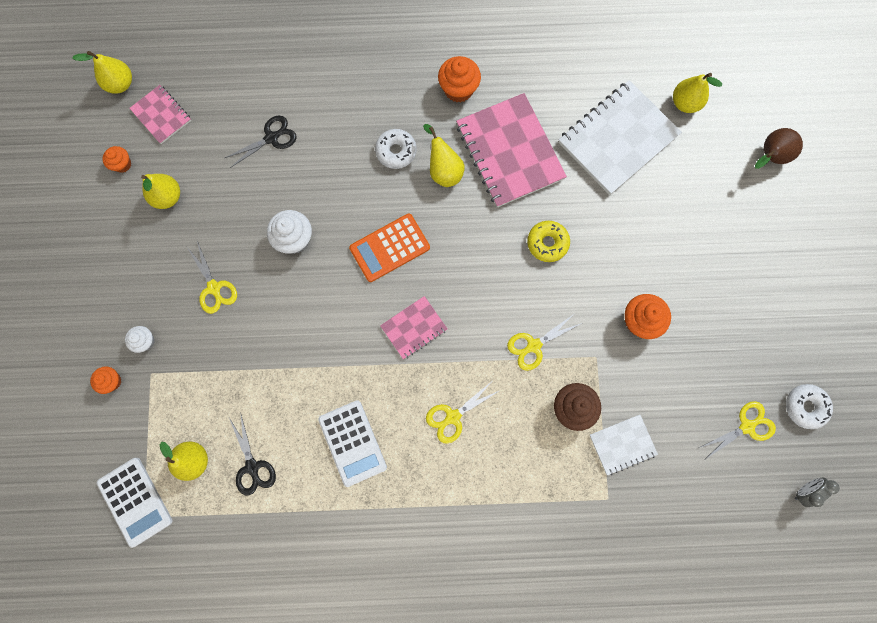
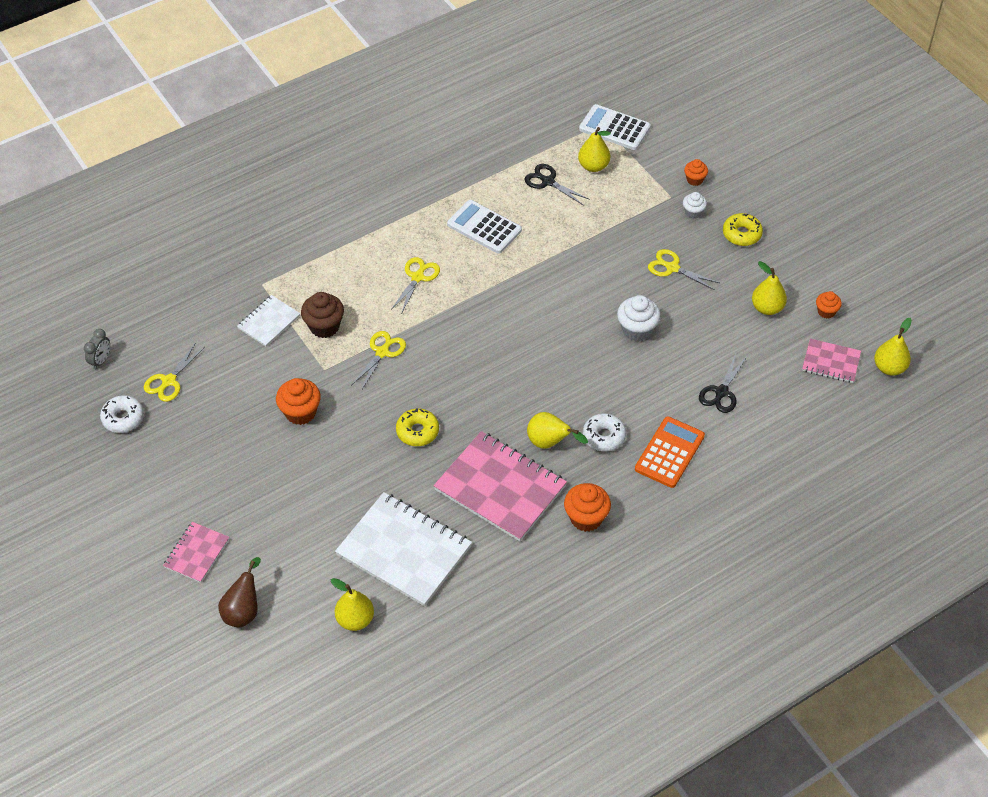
camera: 150 degrees right, 25 degrees down
(123, 289) = (742, 234): none -> yellow donut
(390, 248) = (552, 362): orange calculator -> orange calculator (669, 452)
(414, 328) = (490, 318): pink notebook -> pink notebook (197, 553)
(618, 139) = (404, 551): white notebook -> white notebook turned 75 degrees counterclockwise

